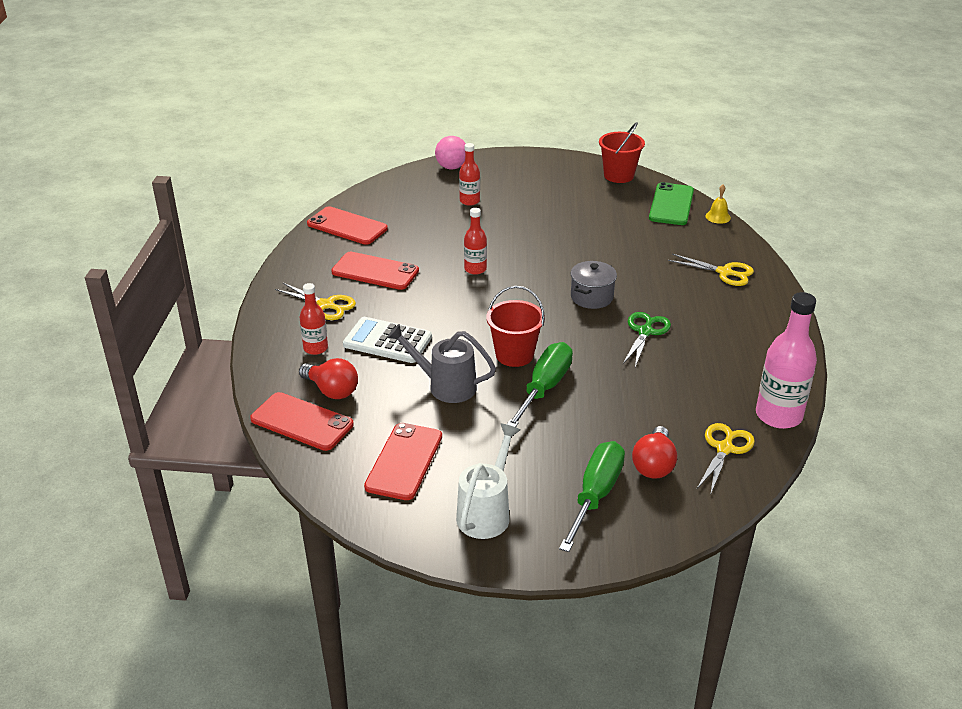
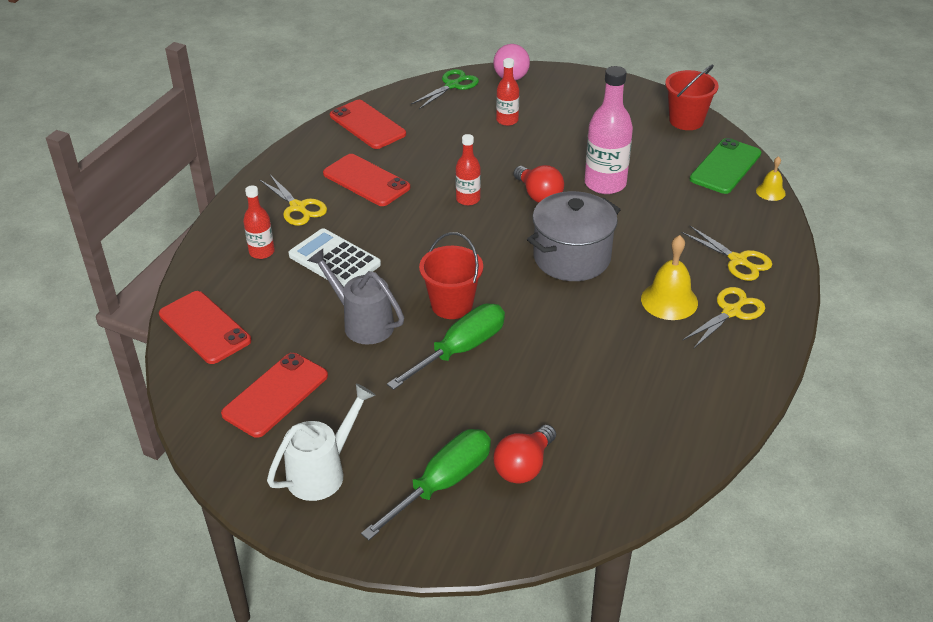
camera: 20 degrees right, 5 degrees up
(331, 390) = (251, 301): red light bulb -> red light bulb (538, 195)
(591, 297) = (571, 257): grey pot -> grey pot, size x1.62
(645, 332) = (606, 311): green scissors -> green scissors (452, 85)
(690, 313) = (669, 300): none -> yellow bell
(724, 449) = (612, 468): yellow scissors -> yellow scissors (731, 312)
(778, 415) = (697, 445): pink bottle -> pink bottle (605, 183)

